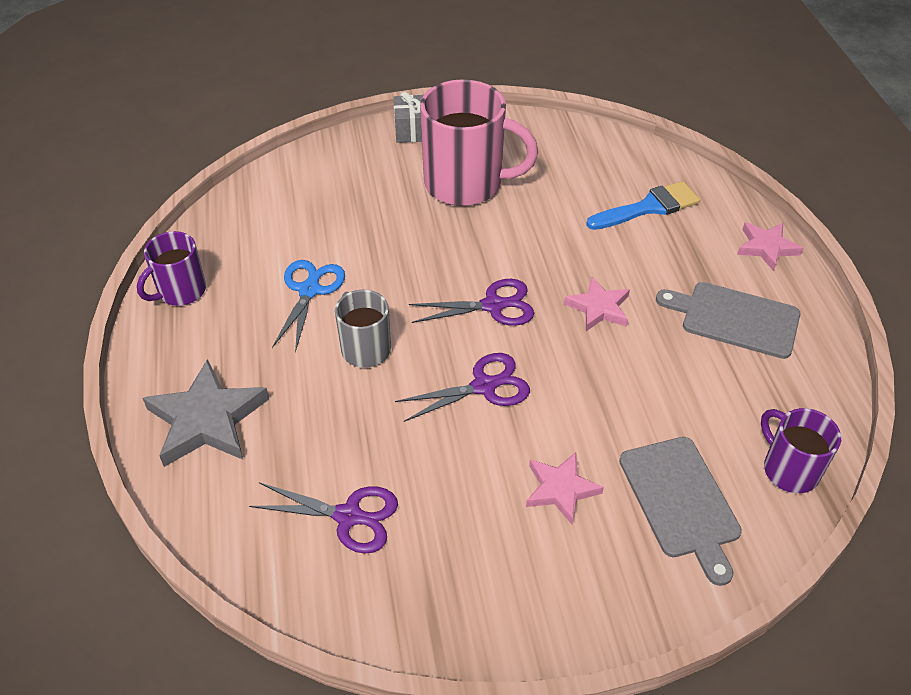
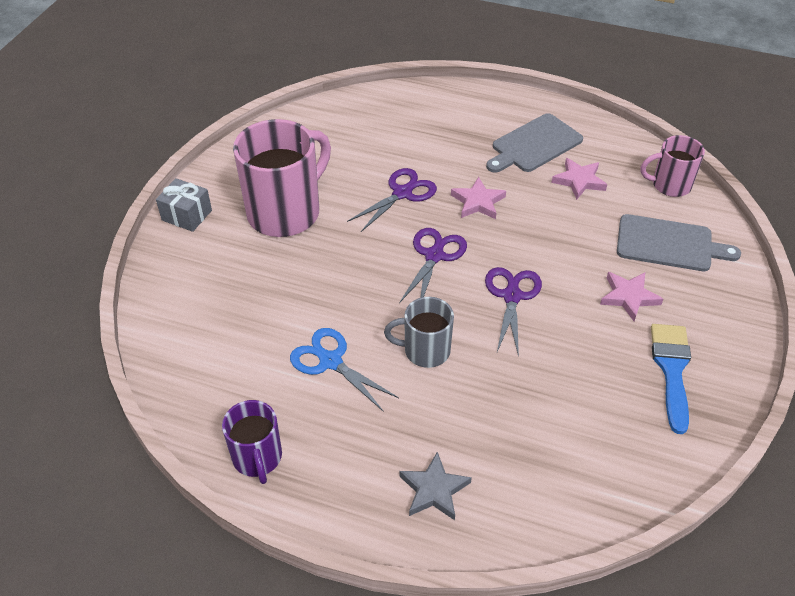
camera: 60 degrees left, 0 degrees up
(207, 420) = (434, 490): grey star -> grey star, size x0.60
(348, 516) = (590, 428): purple scissors -> purple scissors (402, 193)
(649, 207) = (398, 131): blue brush -> blue brush (671, 369)
(766, 247) = (482, 99): pink star -> pink star (579, 181)
(789, 469) = (669, 185): purple mug -> pink mug

